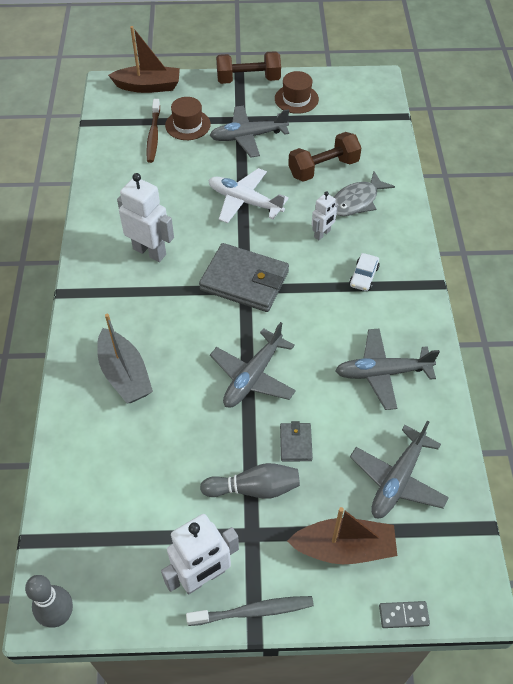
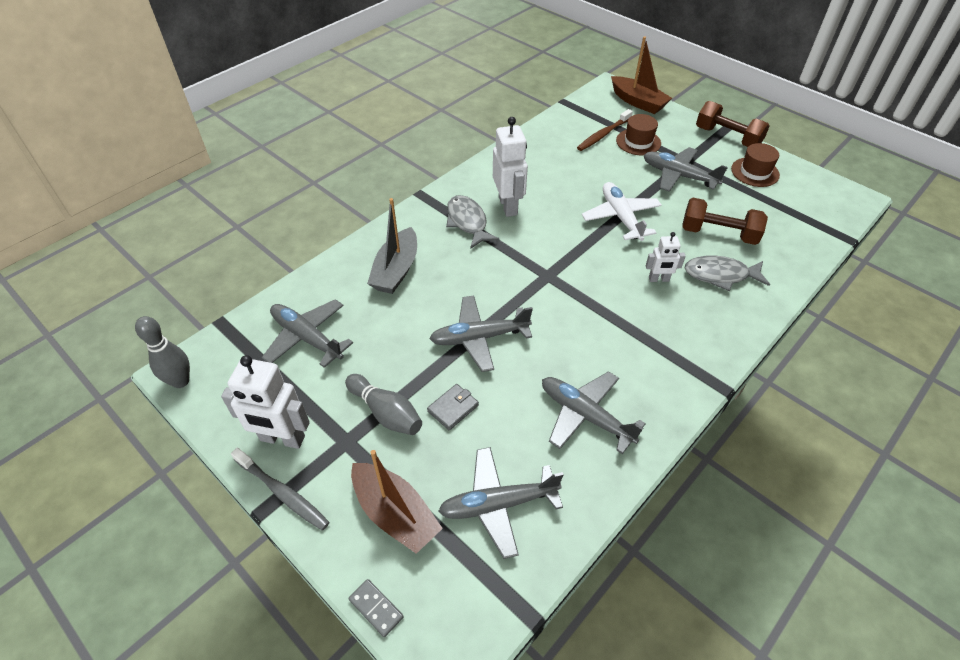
camera: 45 degrees right, 5 degrees down
(121, 488) = (307, 338): none -> grey plane
(133, 289) = (467, 222): none -> grey fish
(244, 281) = (554, 270): grey wallet -> none
(363, 276) = (658, 333): white car -> none

